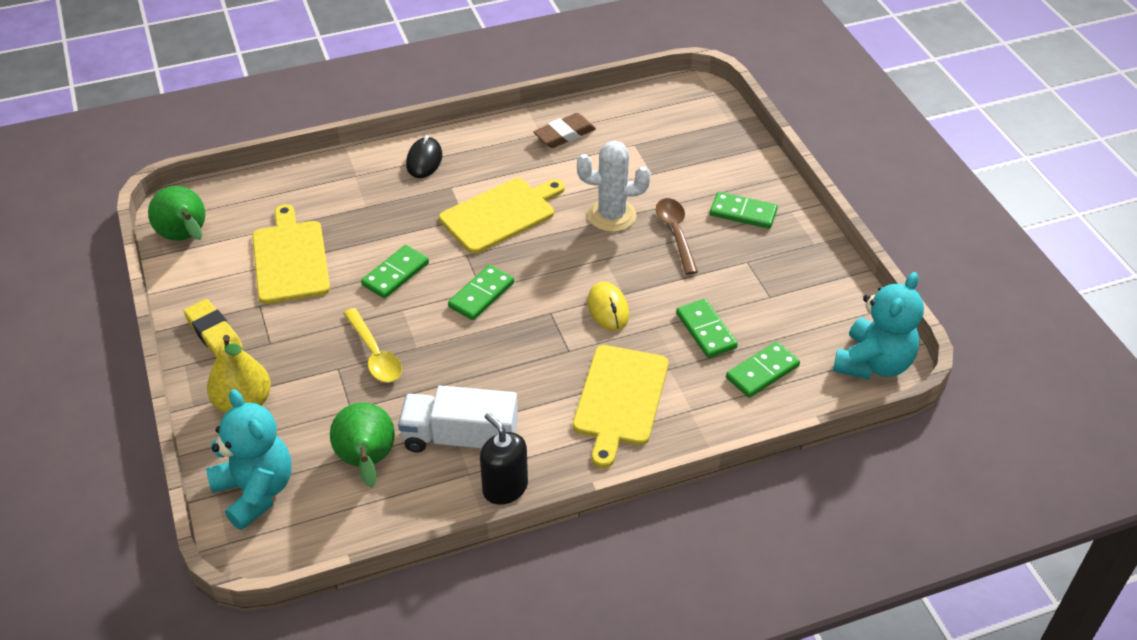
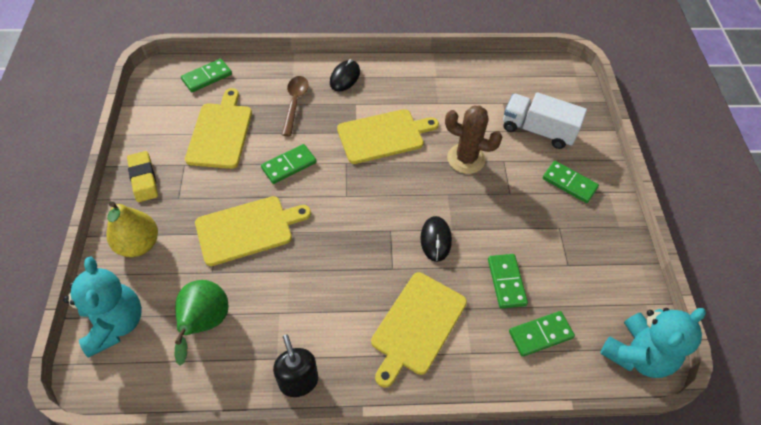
camera: 15 degrees right, 10 degrees up
(186, 238) = (157, 97): green pear -> none
(375, 354) = (248, 229): yellow spoon -> yellow cutting board
(460, 438) = (281, 323): white truck -> white truck (537, 130)
(481, 295) = (344, 200): green domino -> green domino (207, 77)
(564, 134) = (454, 82): brown eraser -> none
(608, 308) = (435, 239): yellow mouse -> black mouse
(611, 216) = (466, 159): white cactus -> brown cactus
(675, 233) = (510, 187): brown spoon -> brown spoon (295, 103)

